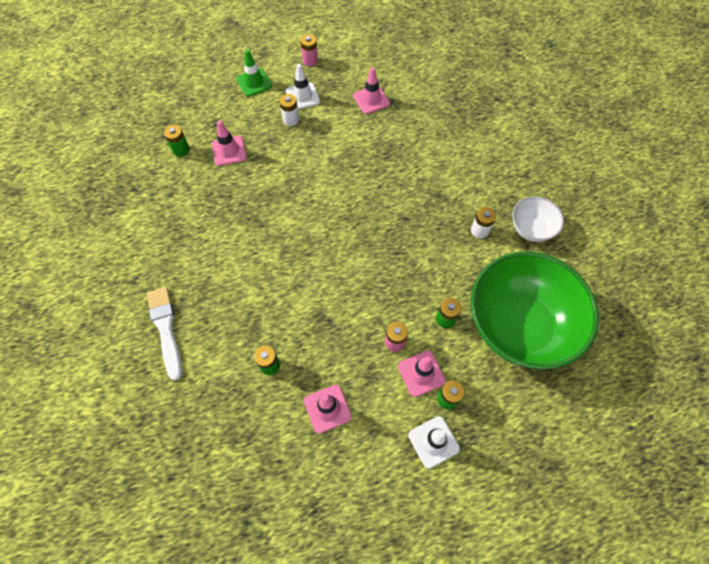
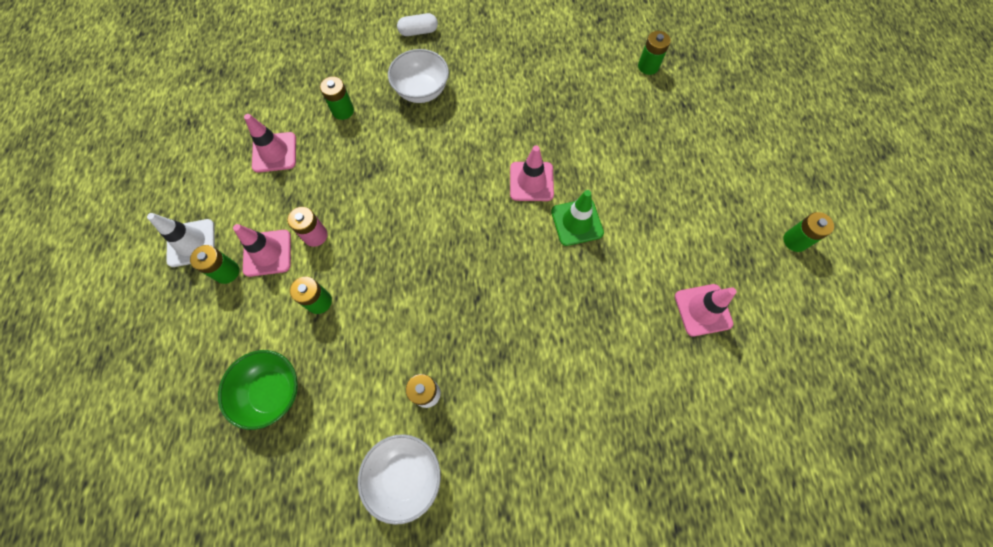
camera: 105 degrees right, 5 degrees up
(166, 328) = (418, 32): white brush -> white capsule
(229, 151) = (637, 114): pink traffic cone -> pink traffic cone (531, 181)
(235, 305) = (422, 91): none -> white bowl
(254, 82) = (755, 160): green traffic cone -> green traffic cone (577, 222)
(291, 119) = (679, 192): white battery -> none
(302, 96) = (721, 215): white traffic cone -> none
(310, 61) = (795, 241): pink battery -> green battery
(518, 325) = (272, 392): green bowl -> green bowl, size x0.46

